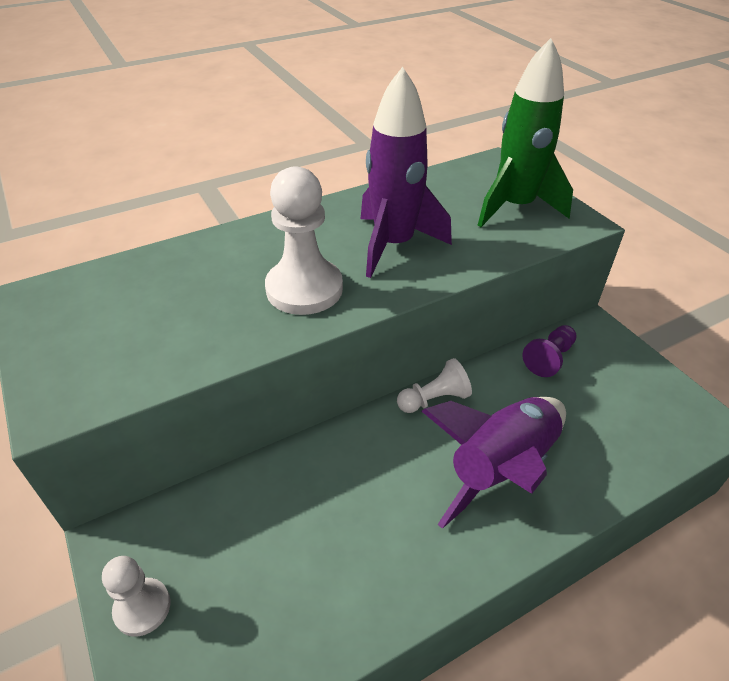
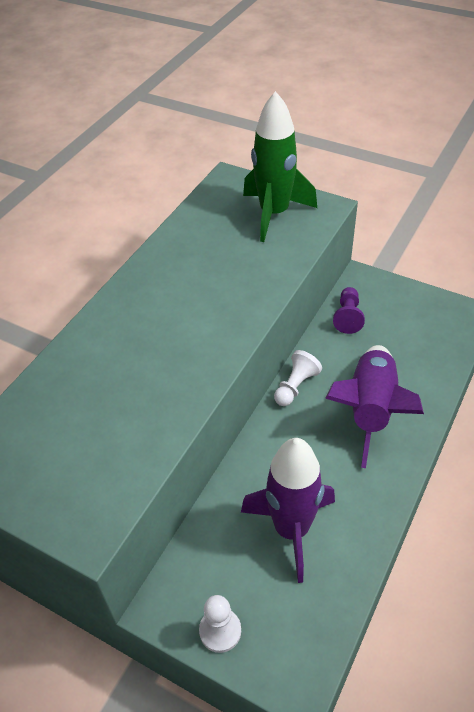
camera: 30 degrees left, 5 degrees up
(304, 289) = (182, 352): white pawn -> none
(394, 245) = (215, 285): purple rocket -> purple rocket (291, 529)

